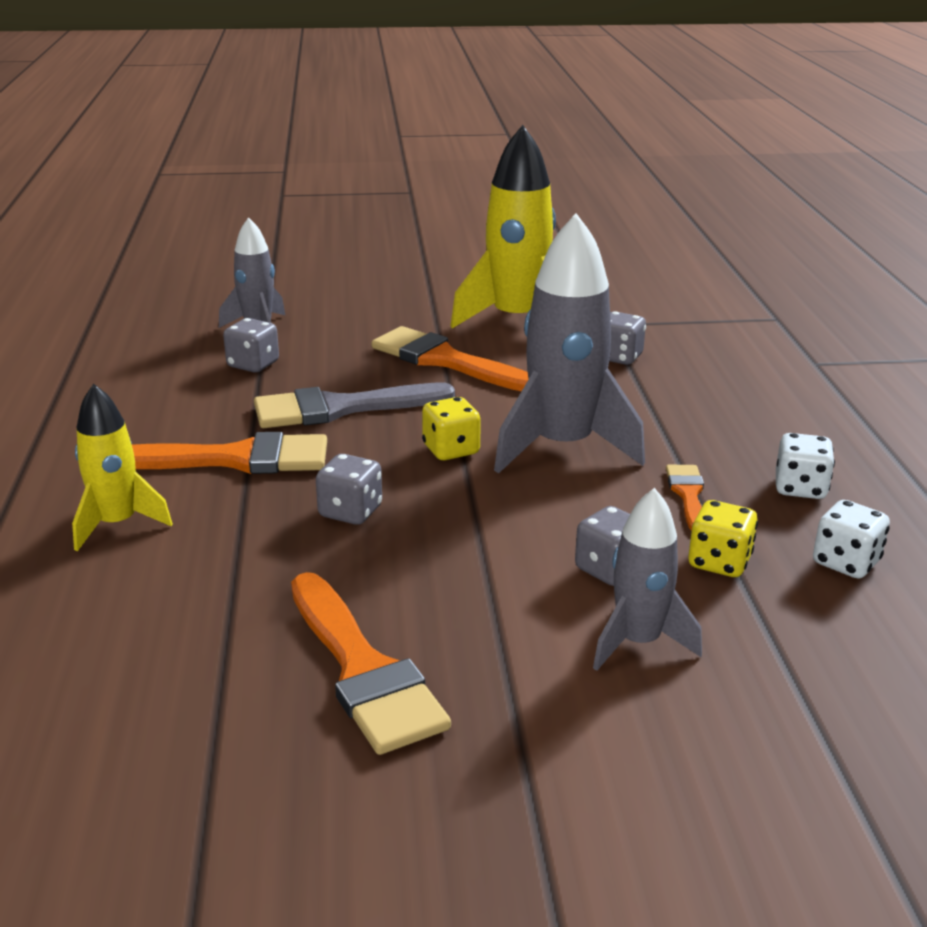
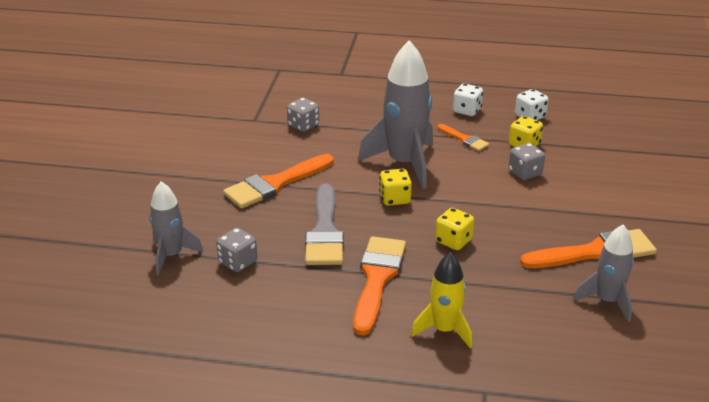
camera: 75 degrees left, 5 degrees up
(350, 512) = (453, 241): grey dice -> yellow dice
(516, 320) = (228, 149): yellow rocket -> none
(638, 642) = (581, 177): grey rocket -> grey rocket (607, 301)
(688, 495) = (464, 139): orange brush -> orange brush turned 150 degrees counterclockwise

